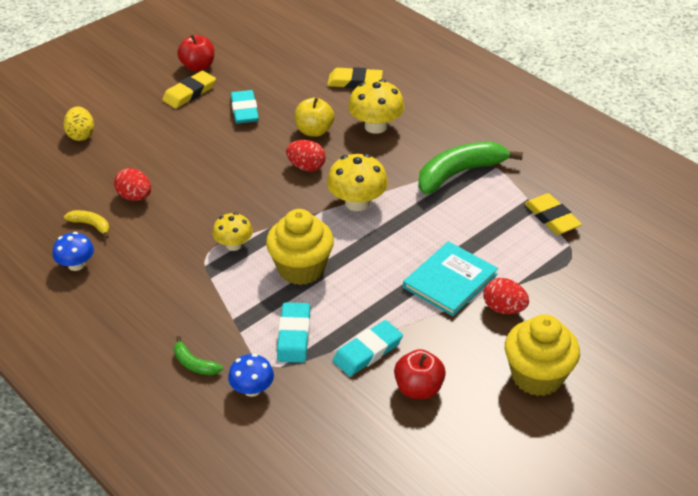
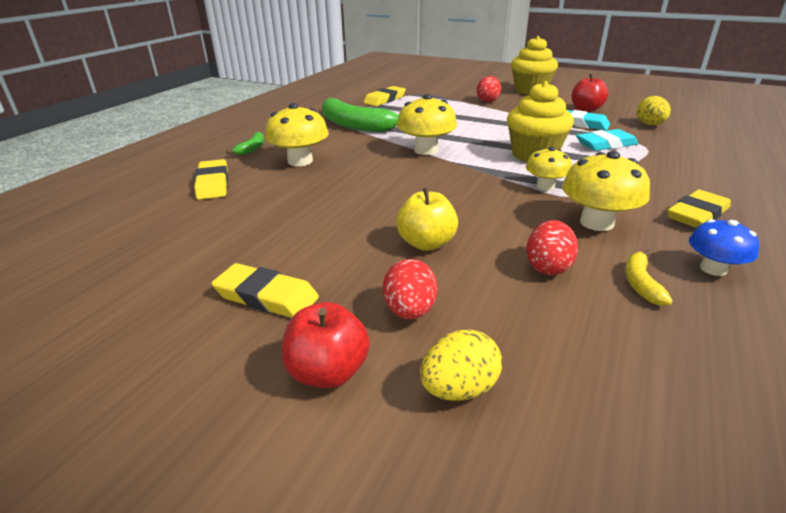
camera: 110 degrees left, 10 degrees down
(131, 304) = (697, 214): none -> yellow eraser
(162, 244) = (596, 222): none -> yellow mushroom
(194, 364) = (697, 170): green banana -> green banana (252, 149)
(198, 66) = (175, 312): red apple -> red apple (328, 372)
(244, 110) = (299, 236): turquoise eraser -> none
(252, 389) = (676, 147): blue mushroom -> none
(306, 167) = (392, 178): red egg -> red egg (409, 311)
(314, 131) = (324, 186): yellow apple -> yellow apple (426, 243)
(328, 415) = (649, 125): none -> yellow egg
(450, 280) = (480, 114): turquoise book -> none

